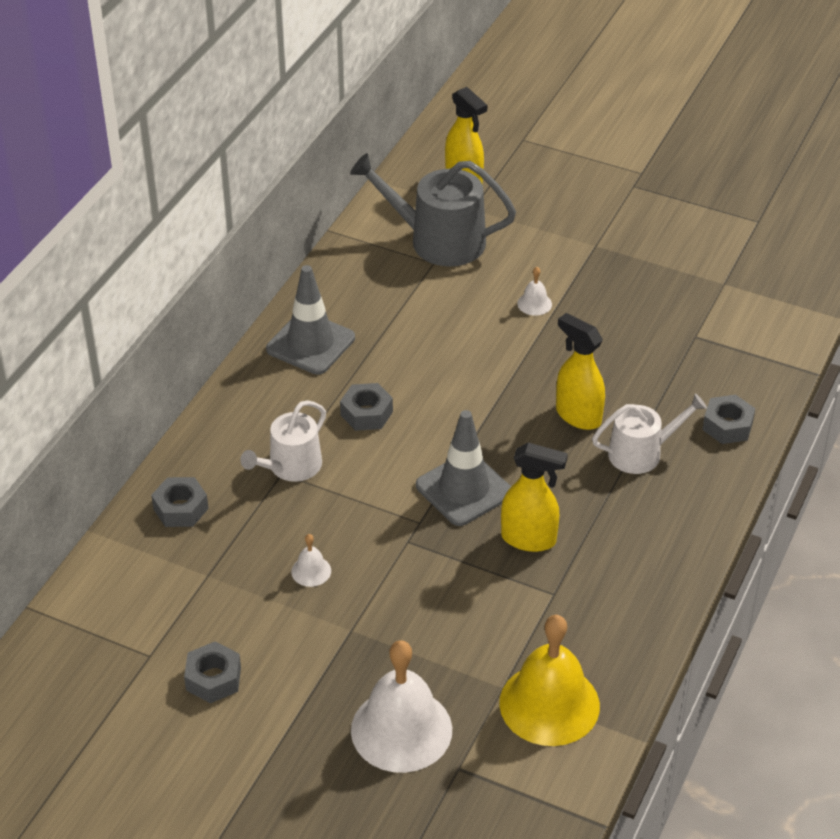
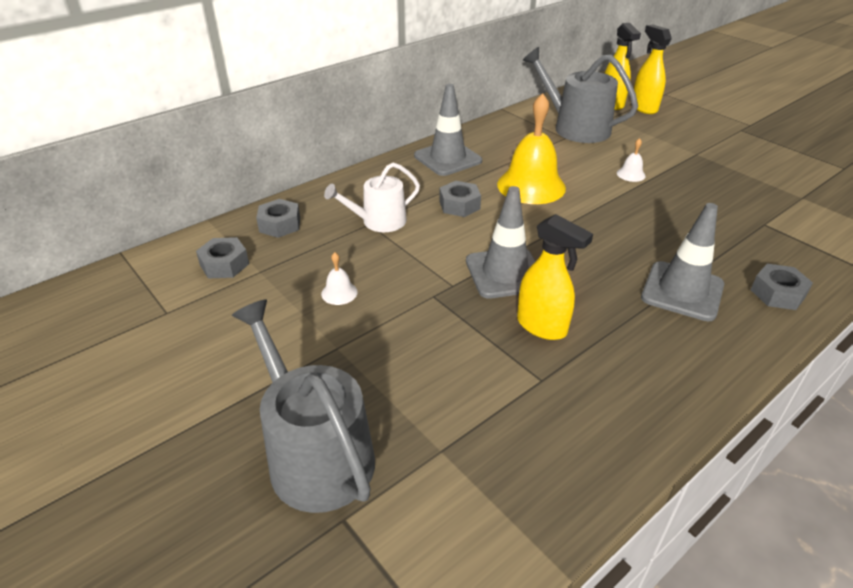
camera: 25 degrees right, 5 degrees down
(213, 678) = (196, 346): grey nut -> grey nut (224, 264)
(401, 729) = (315, 454): white bell -> grey watering can
(549, 704) = (480, 487): yellow bell -> yellow bell (531, 186)
(578, 415) = (633, 249): yellow spray bottle -> yellow spray bottle (643, 108)
(641, 453) = (682, 291): white watering can -> grey traffic cone

